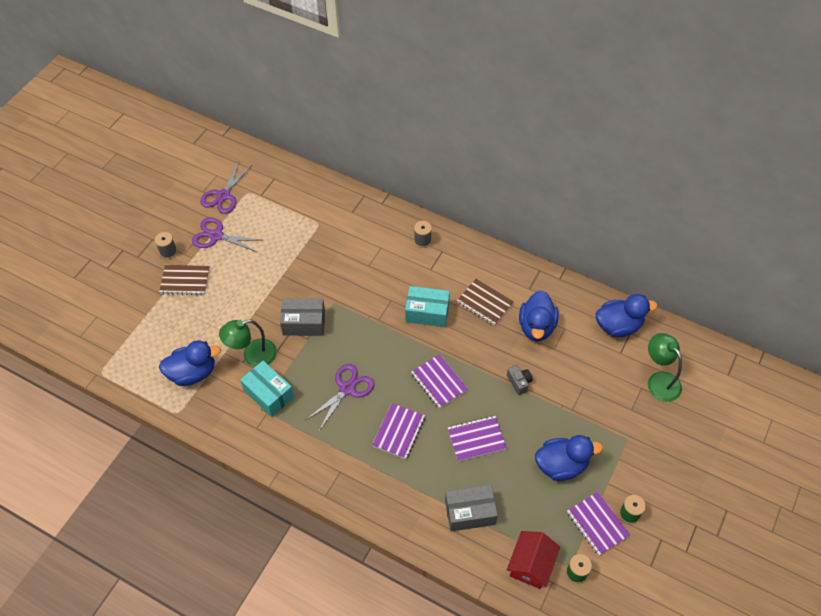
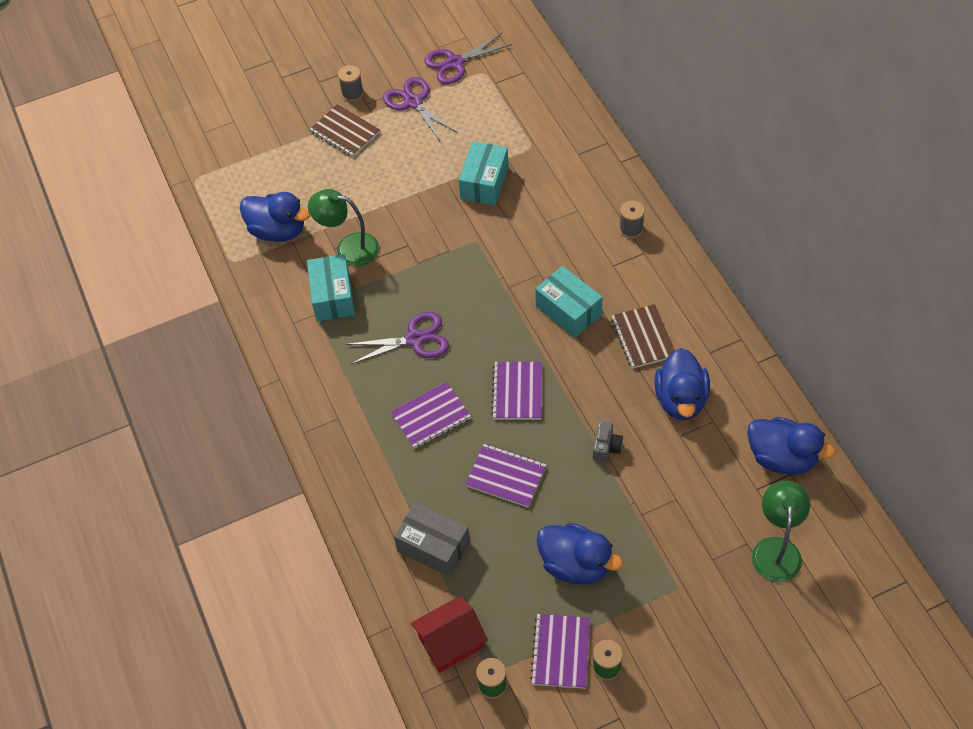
camera: 40 degrees right, 0 degrees up
(304, 323) = (427, 245): grey box -> none
(307, 262) = (484, 182): none -> turquoise box
(536, 327) = (680, 399): blue duck -> blue duck turned 45 degrees counterclockwise

